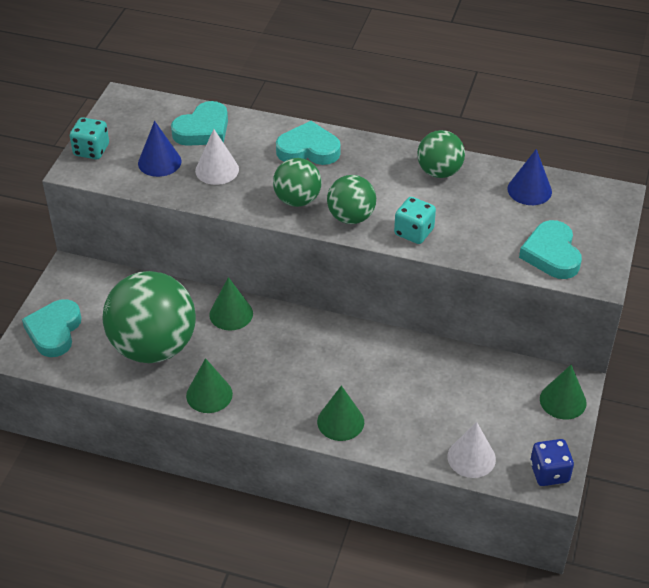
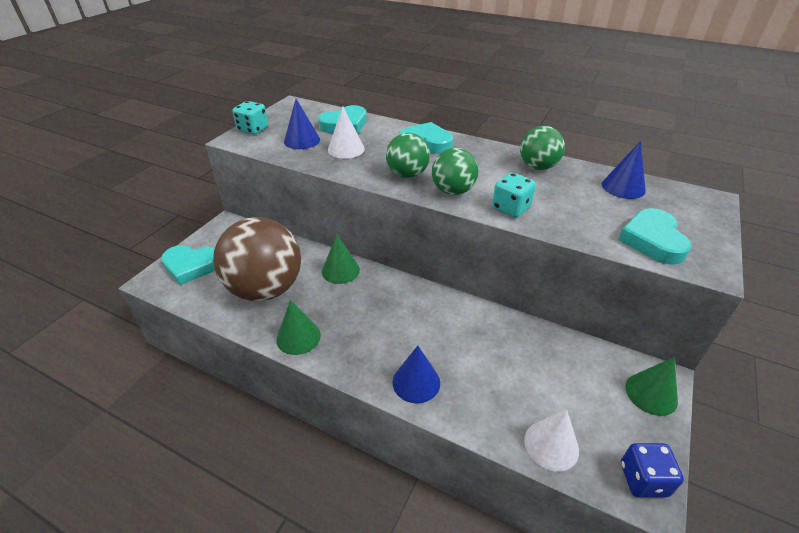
camera: 10 degrees right, 5 degrees down
(54, 331) = (191, 266): turquoise heart -> turquoise heart turned 105 degrees counterclockwise
(154, 347) = (266, 289): green ball -> brown ball
(340, 421) = (416, 382): green cone -> blue cone

